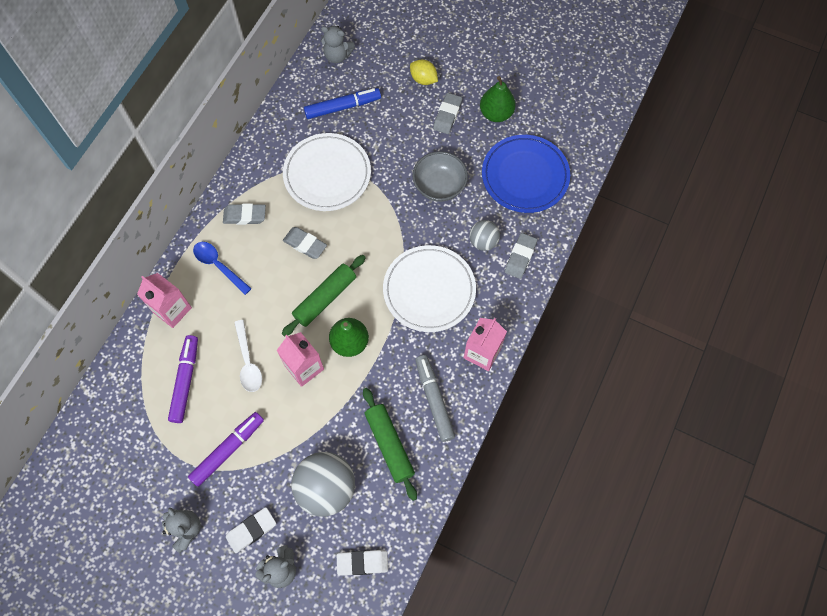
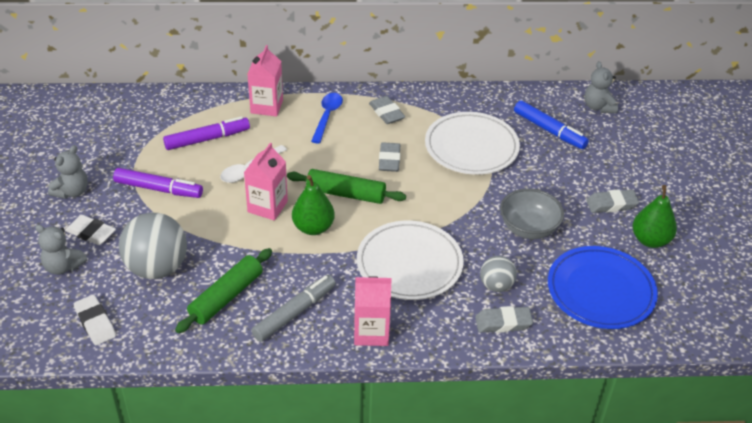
camera: 60 degrees right, 25 degrees down
(423, 79) = (633, 172): yellow lemon -> none

